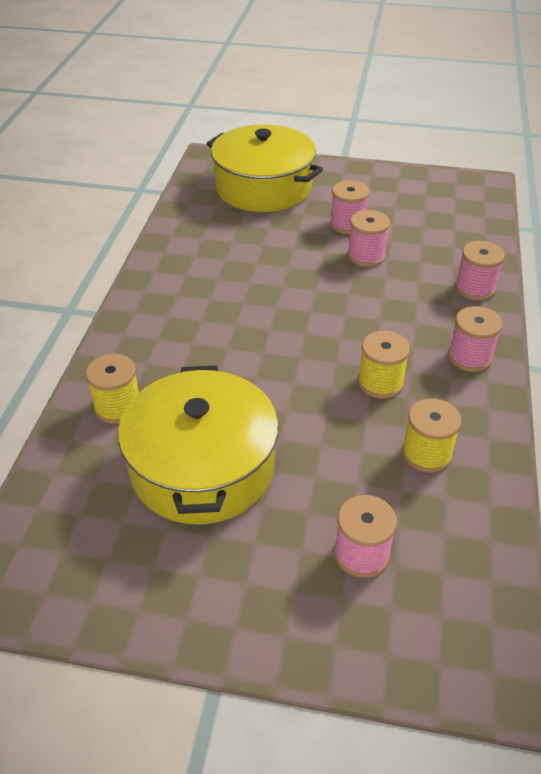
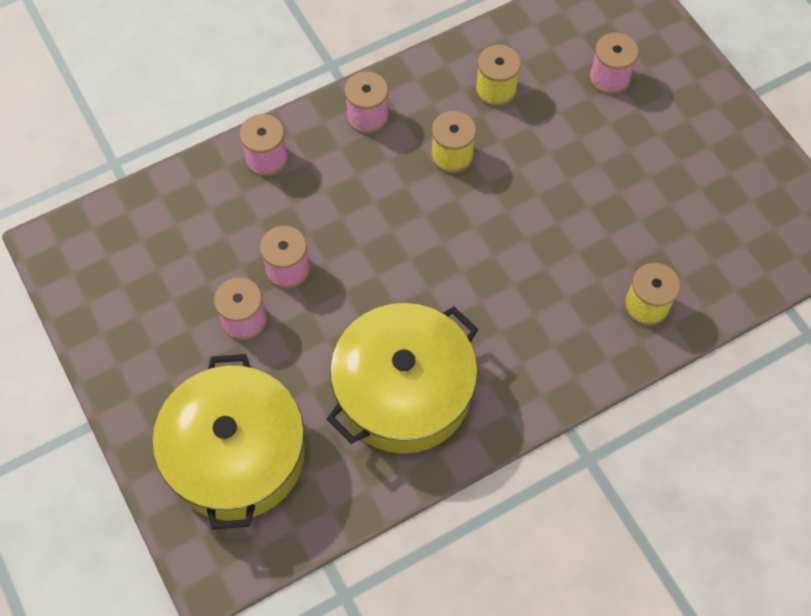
camera: 130 degrees left, 20 degrees up
(202, 467) = (638, 205): yellow pot -> yellow pot (403, 391)

